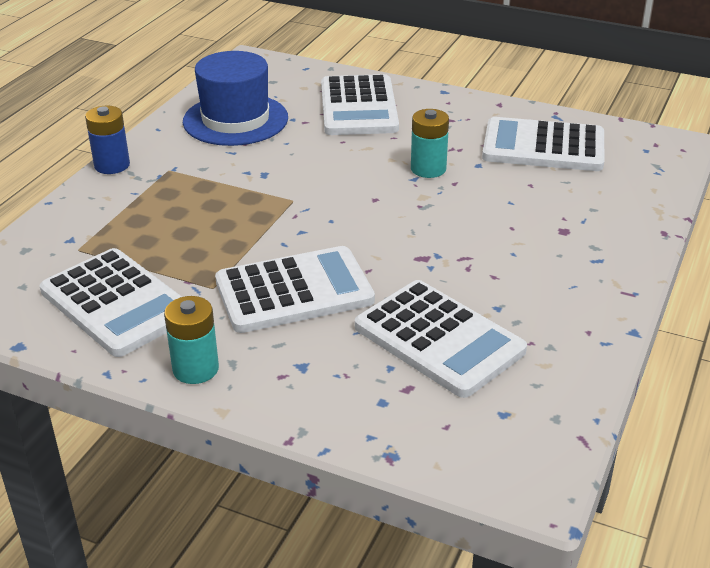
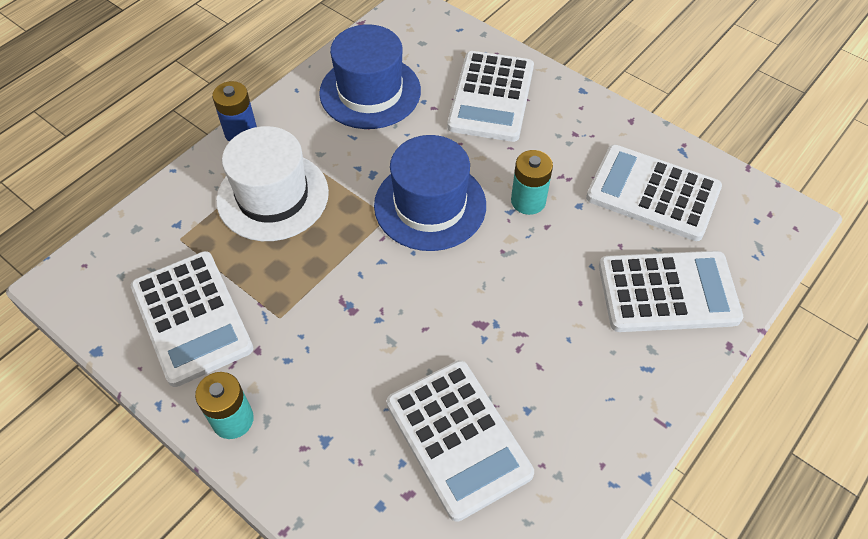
camera: 15 degrees right, 20 degrees up
(166, 204) = (273, 196): none -> white hat
(294, 291) = (349, 341): white calculator -> white calculator (668, 292)
(333, 186) = (430, 205): none -> blue hat

